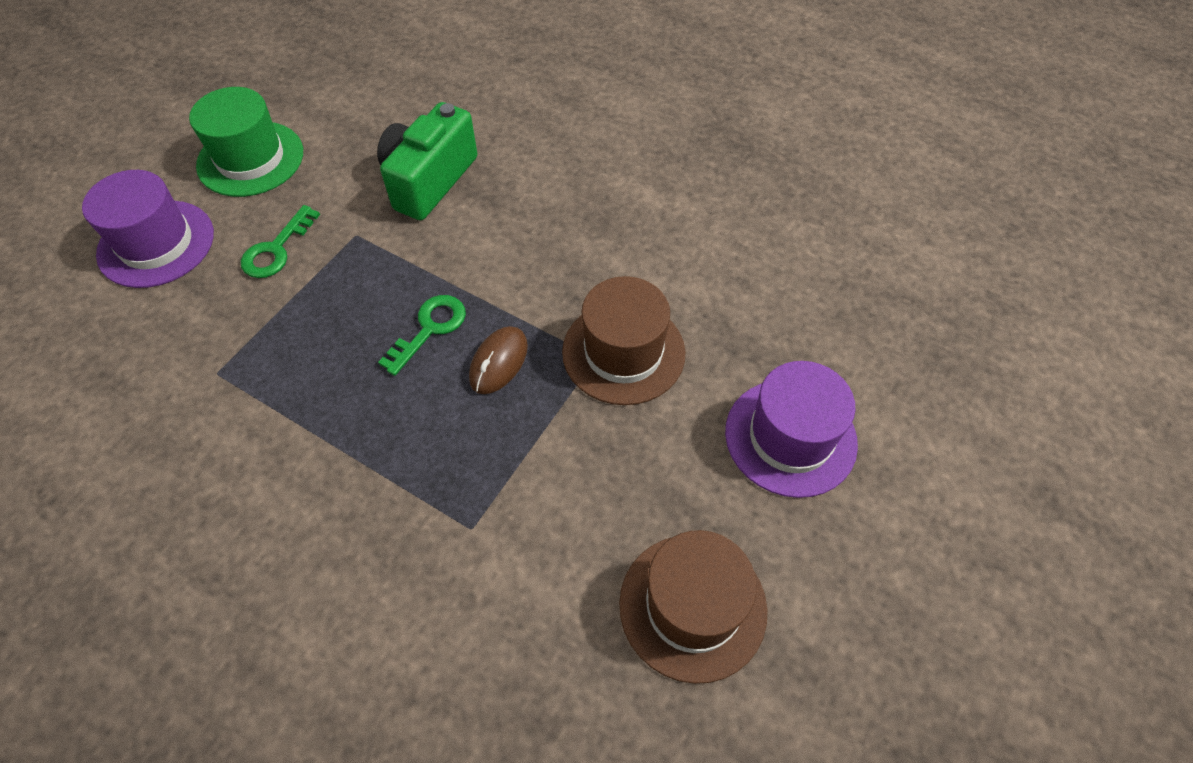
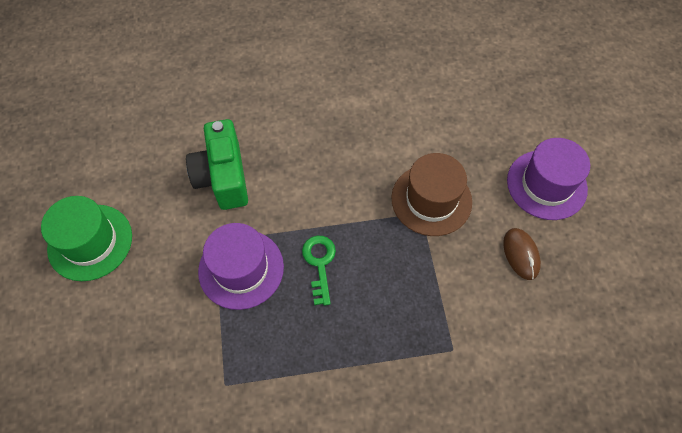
camera: 40 degrees left, 5 degrees up
(156, 244) = (90, 341): purple hat -> purple hat (241, 269)
(276, 249) = (176, 286): green key -> none
(498, 362) = (375, 253): brown mouse -> brown mouse (521, 254)
(692, 606) = (583, 300): brown hat -> none

